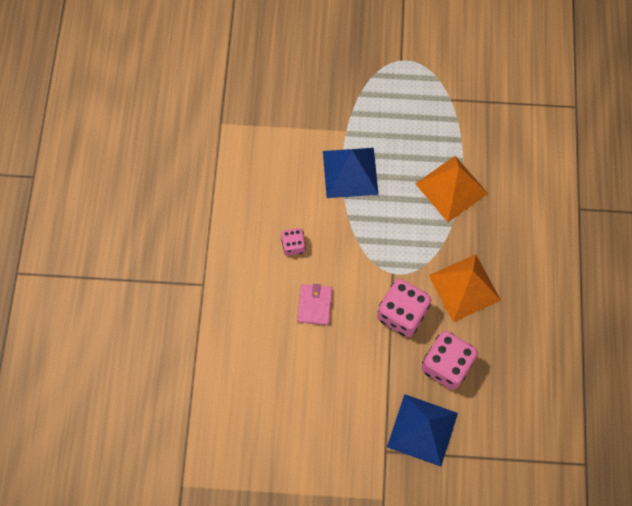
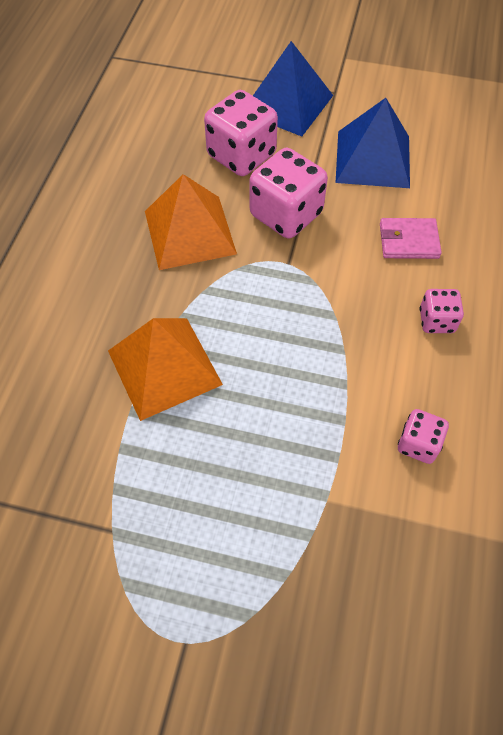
camera: 170 degrees left, 10 degrees down
(301, 167) = (418, 444): none -> pink dice
(314, 305) = (408, 241): pink wallet -> pink wallet turned 75 degrees clockwise
(350, 172) = (330, 420): blue pyramid -> blue pyramid (373, 159)

